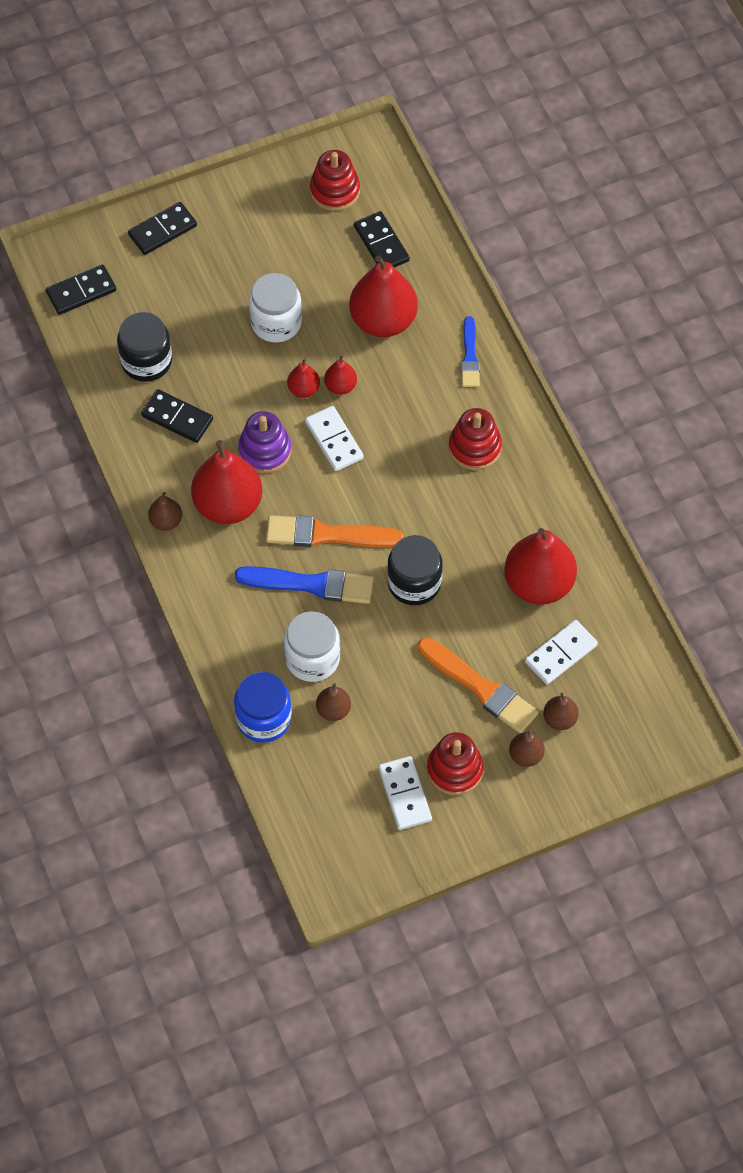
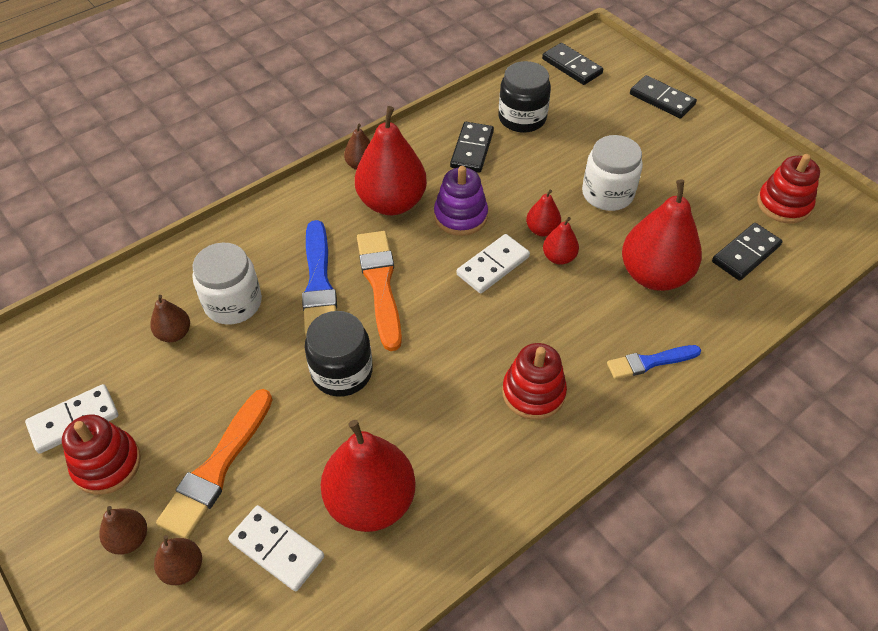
camera: 75 degrees right, 10 degrees down
(263, 718) = (159, 279): blue jar -> none

